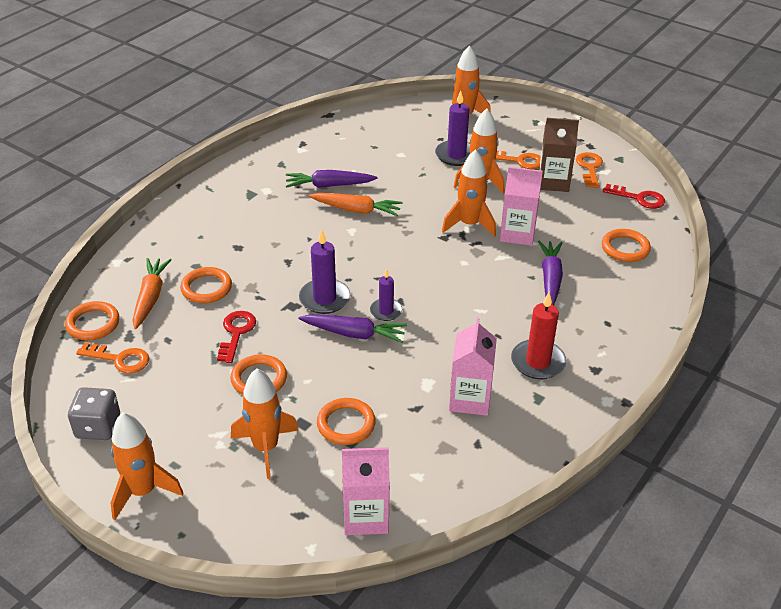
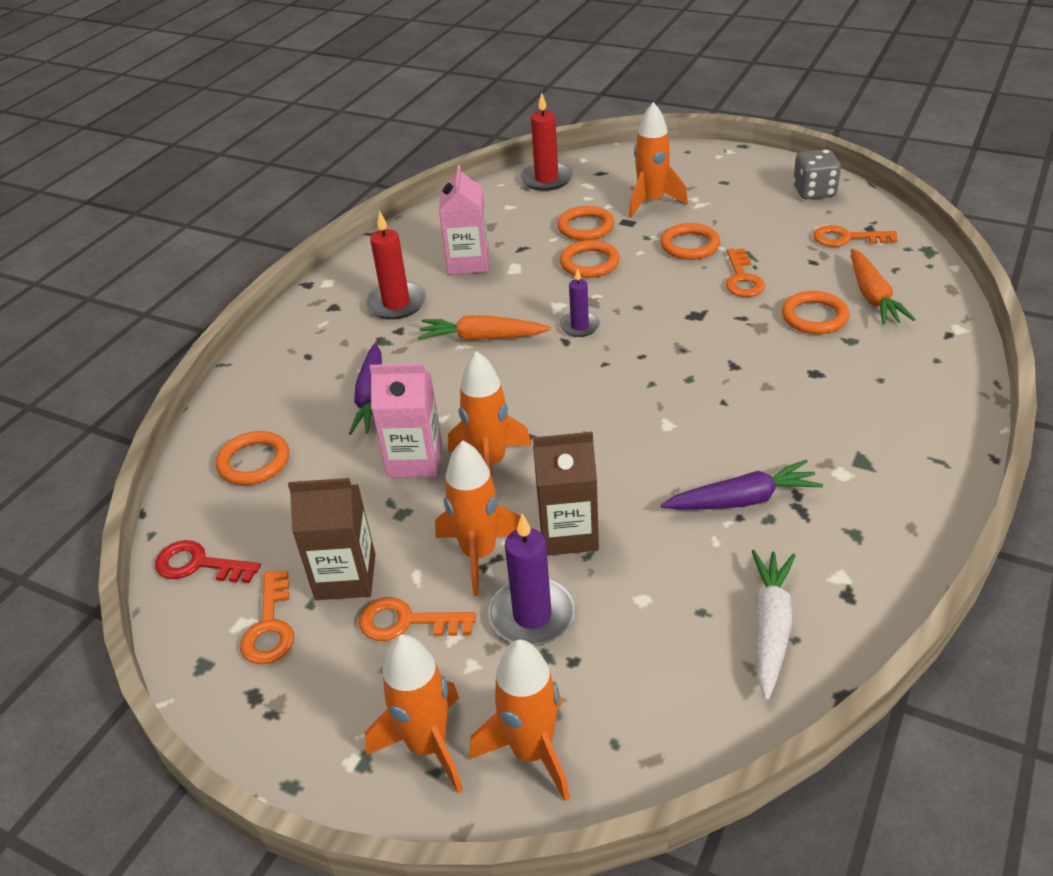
camera: 175 degrees right, 0 degrees up
(93, 324) = (910, 262): orange ring -> orange ring (589, 263)
(143, 491) = (737, 165): orange rocket -> orange rocket (428, 746)
(236, 333) = (742, 278): red key -> orange key
(324, 299) = (660, 328): purple candle -> none
(345, 137) = (770, 627): none -> white carrot
(354, 334) = (608, 298): purple carrot -> none
(356, 210) = (674, 460): orange carrot -> orange carrot (482, 338)
(366, 516) = (546, 179): pink carton -> red candle
(430, 184) = (568, 533): none -> brown carton

